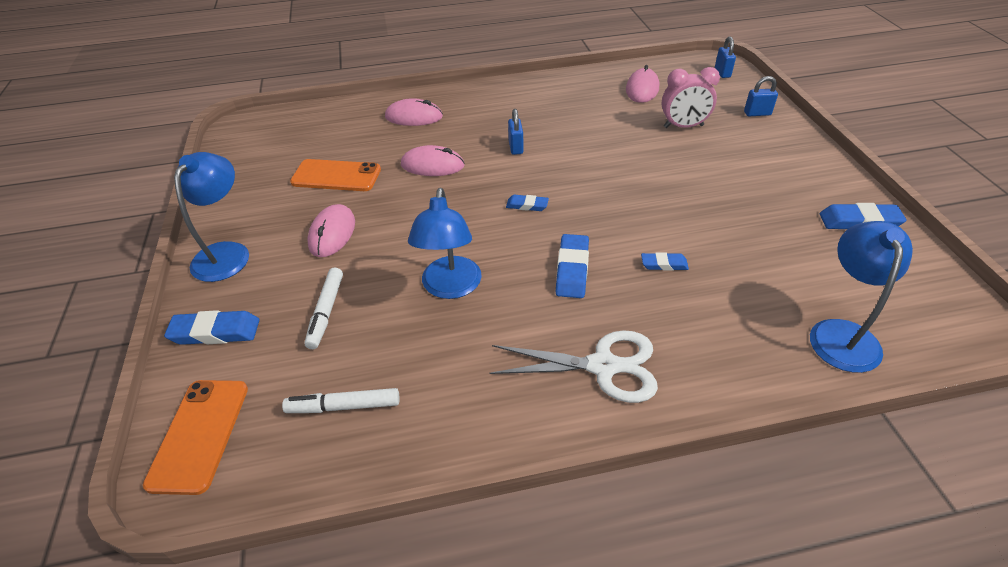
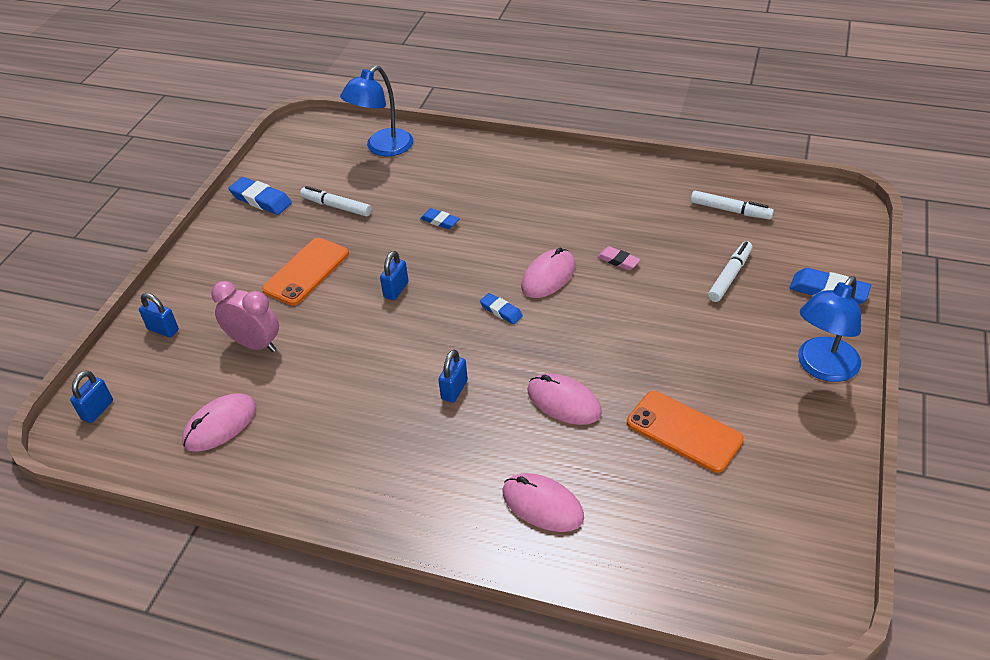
camera: 150 degrees left, 0 degrees up
(199, 434) = (834, 225): orange phone -> orange phone (306, 271)
(332, 233) = (707, 351): pink mouse -> pink mouse (548, 276)
(450, 287) = (618, 261): blue lamp -> pink eraser
(572, 269) = (512, 241): blue eraser -> none
(603, 366) = (545, 178): white scissors -> none
(629, 191) = (396, 290): none -> blue padlock
(781, 241) = (336, 206): none -> white marker

